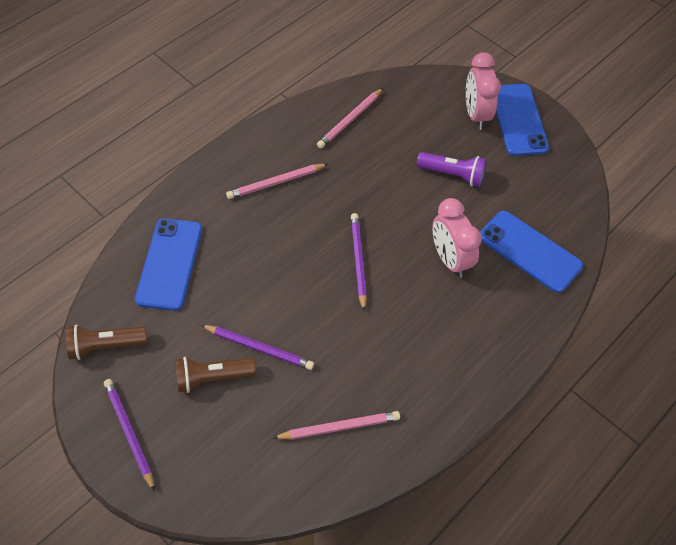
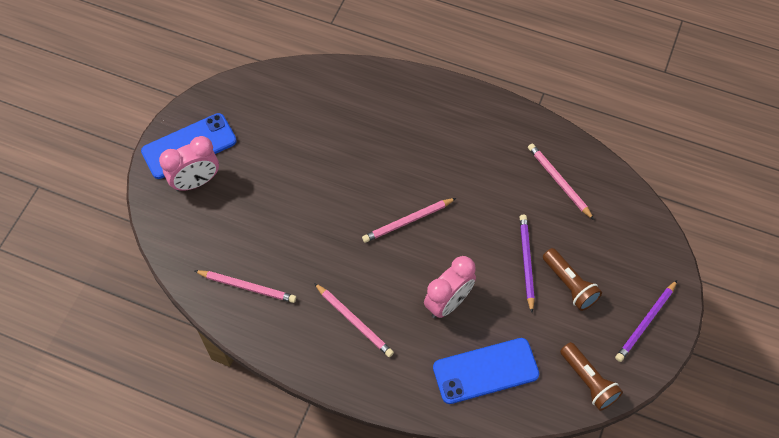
camera: 110 degrees left, 5 degrees up
(358, 261) = (408, 221): purple pencil -> pink pencil
(450, 259) = (373, 155): pink clock -> pink clock (448, 302)
(452, 175) = (279, 180): purple flashlight -> none
(529, 251) = (338, 102): blue phone -> none

